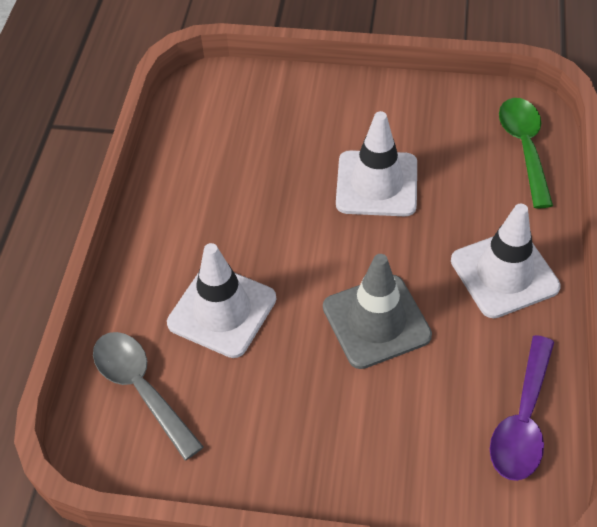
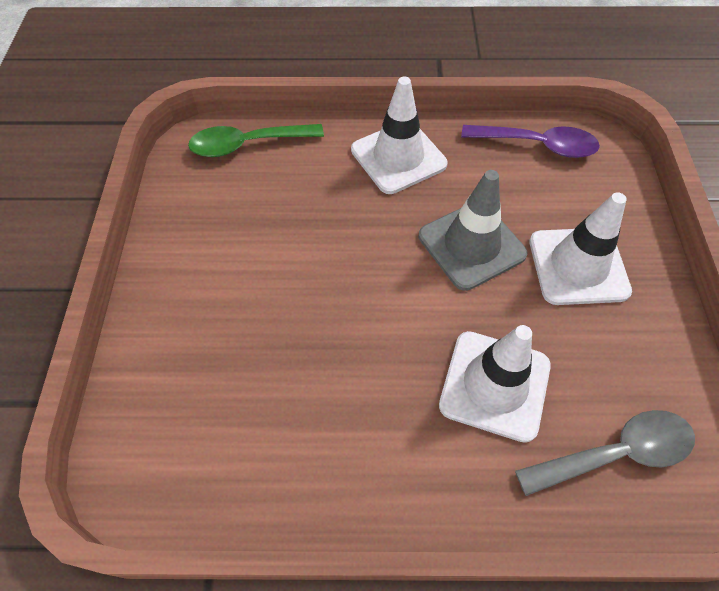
camera: 100 degrees left, 5 degrees up
(141, 388) = (615, 453): grey spoon -> grey spoon turned 150 degrees counterclockwise
(376, 184) = (300, 257): white traffic cone -> white traffic cone (578, 266)

